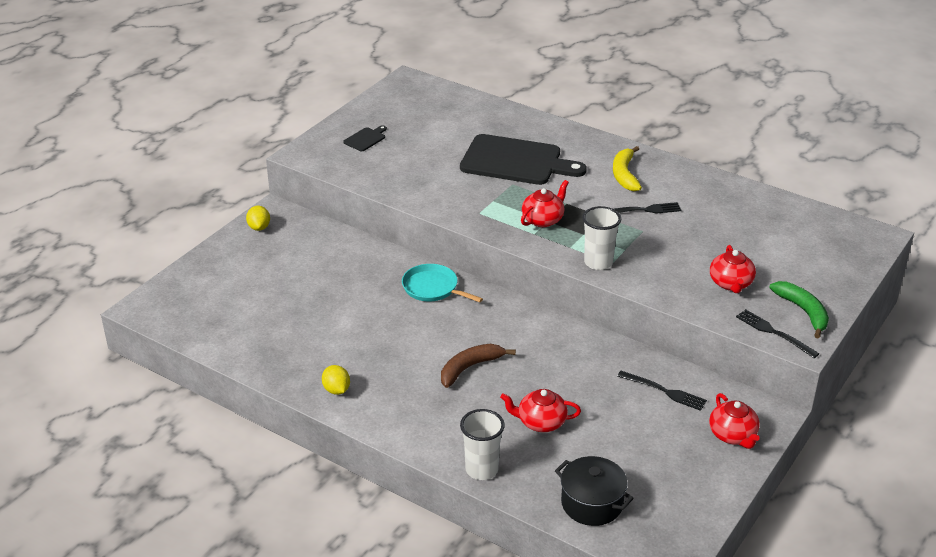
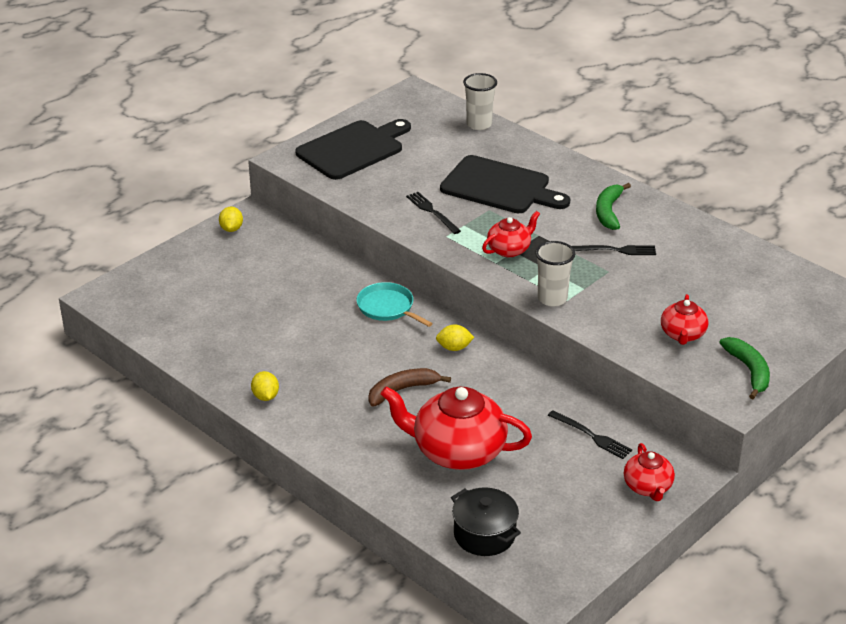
camera: 10 degrees right, 0 degrees up
(366, 139) = (353, 149): black cutting board -> black cutting board, size x2.43
(481, 469) = (385, 489): white cup -> white cup (479, 124)
(508, 320) = (454, 348): none -> yellow lemon
(541, 422) = (457, 451): red teapot -> red teapot, size x1.88
(624, 175) = (608, 212): yellow banana -> green banana
(774, 332) = (710, 388): black fork -> black fork (432, 212)

